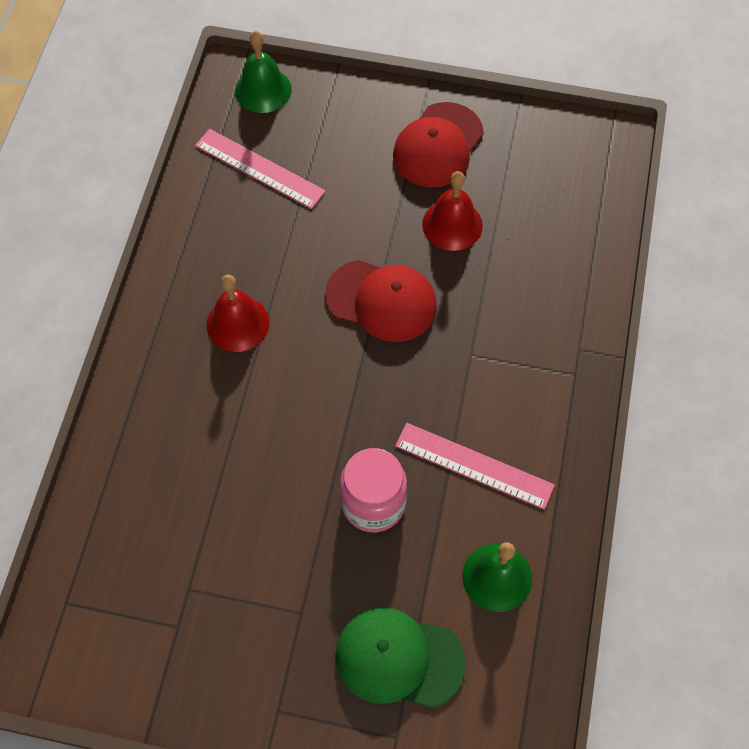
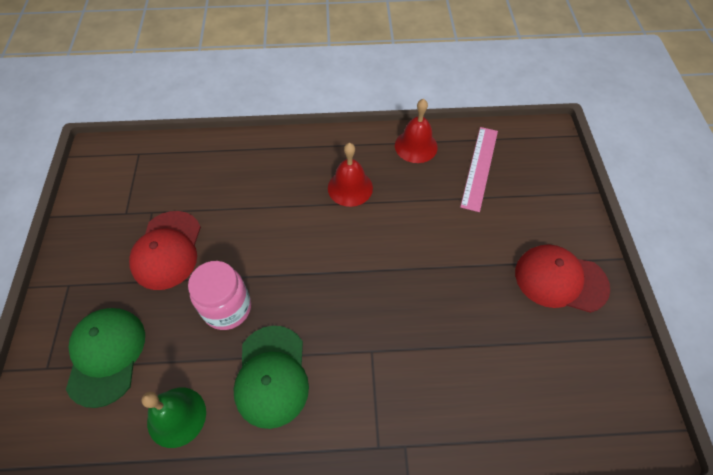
camera: 75 degrees right, 5 degrees down
(263, 90) = (547, 152): green bell -> none
(382, 301) = (399, 273): red cap -> red cap (167, 250)
(452, 224) = (489, 308): red bell -> red bell (416, 146)
(474, 465) = (271, 376): pink ruler -> green cap

